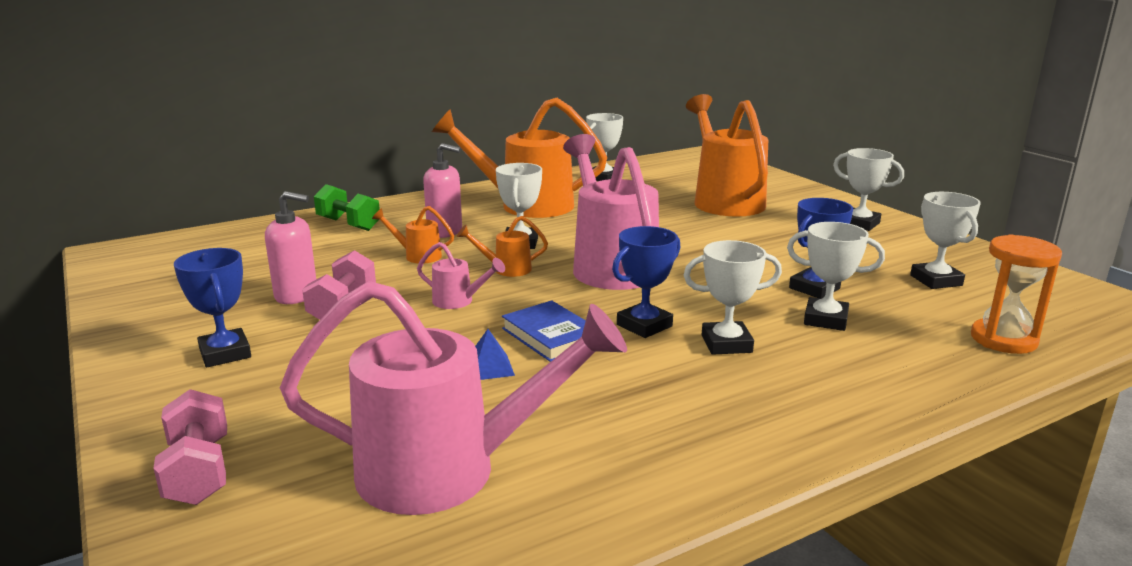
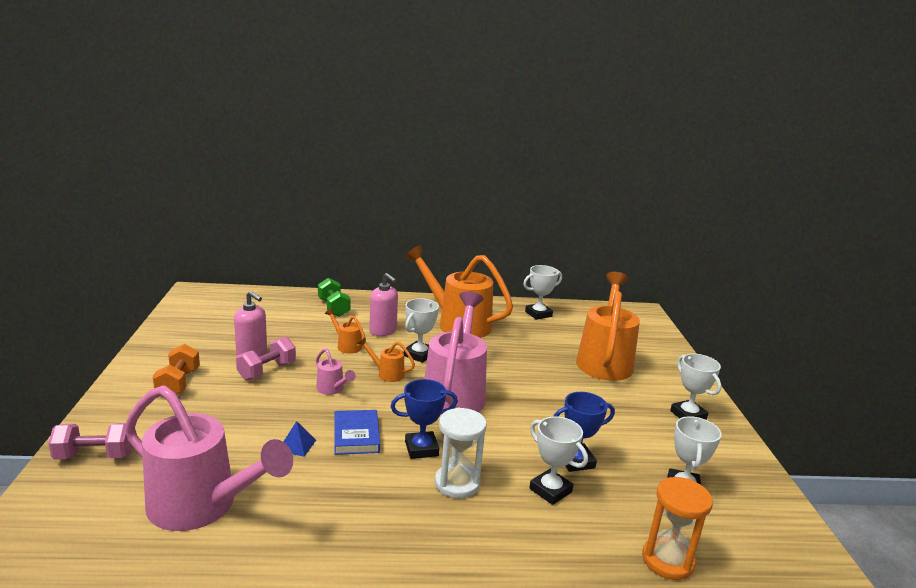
camera: 25 degrees right, 0 degrees up
(198, 472) = (95, 456): pink dumbbell -> pink dumbbell turned 75 degrees clockwise
(225, 353) = (178, 383): blue trophy -> orange dumbbell
(726, 344) = (457, 483): white trophy -> white hourglass

